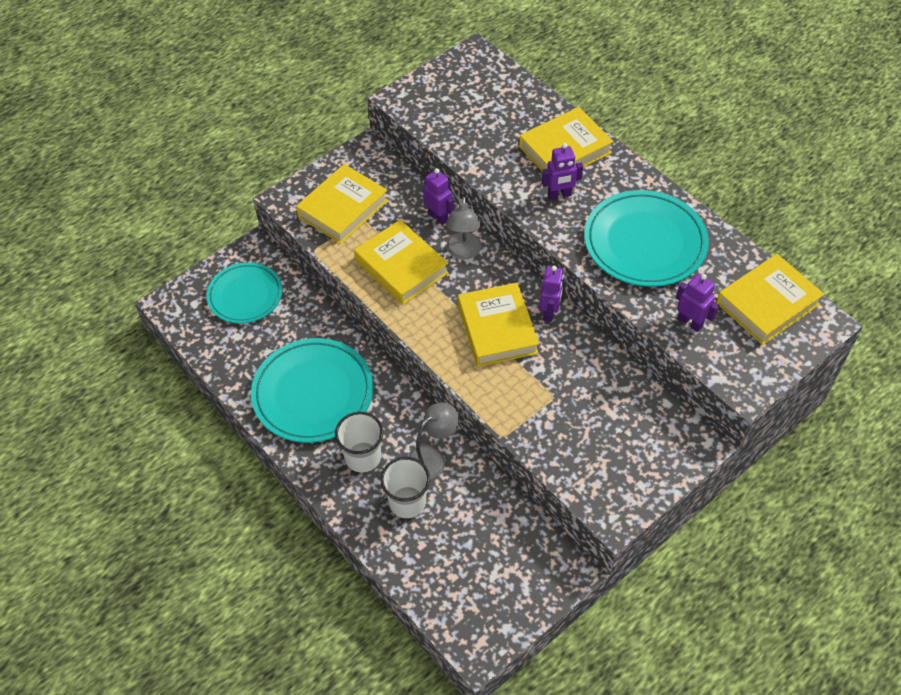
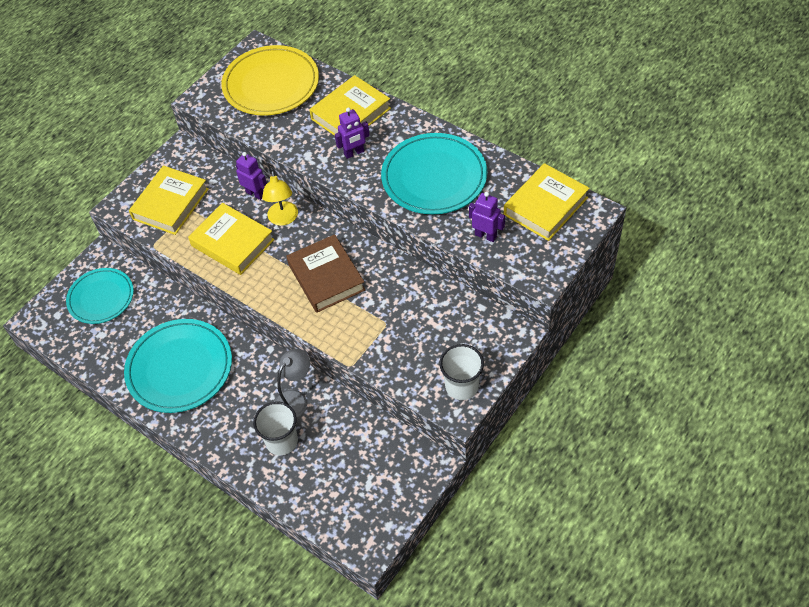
camera: 10 degrees left, 0 degrees up
(363, 457) = (235, 412): white cup -> white cup (461, 386)
(463, 252) = (283, 219): grey lamp -> yellow lamp
(482, 98) = (271, 84): none -> yellow plate
(497, 329) = (326, 277): yellow book -> brown book
(549, 312) = (367, 253): purple robot -> none

